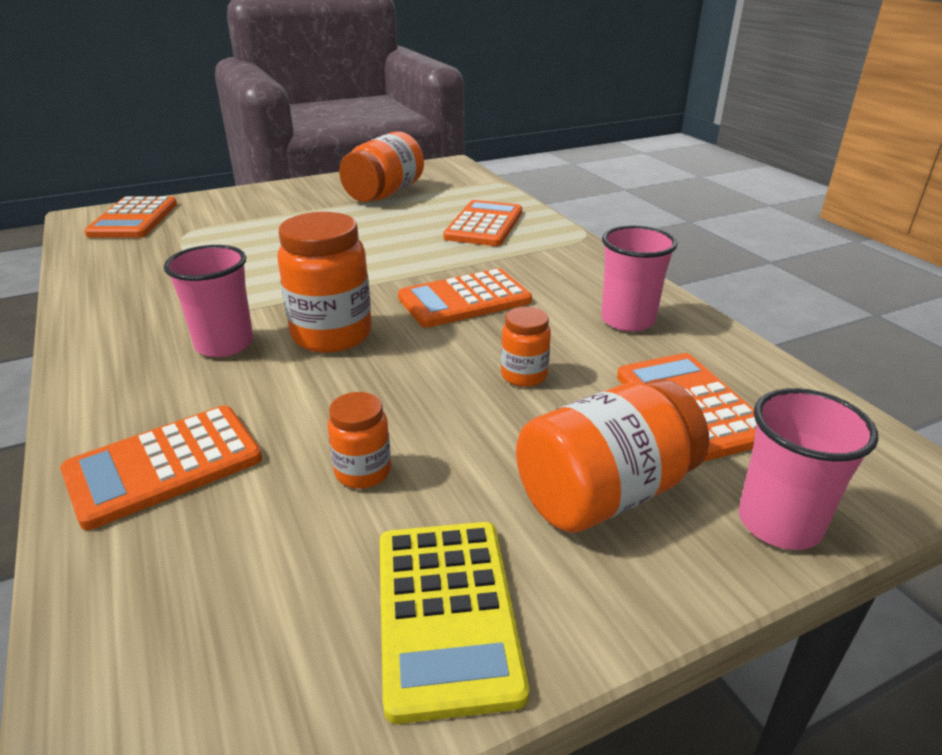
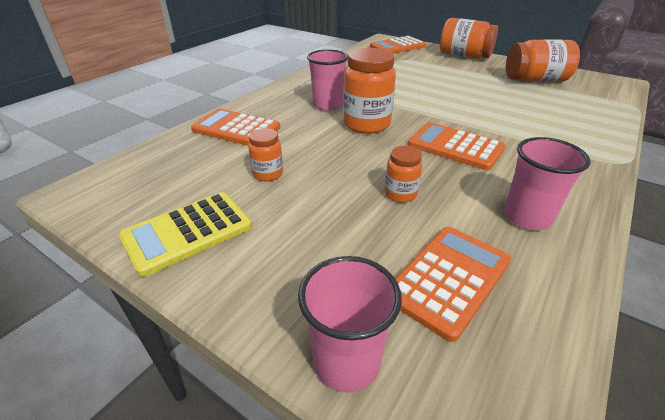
camera: 60 degrees right, 5 degrees up
(484, 225) = (560, 121): orange calculator -> none
(604, 493) = (312, 261): orange jar -> orange jar (464, 56)

